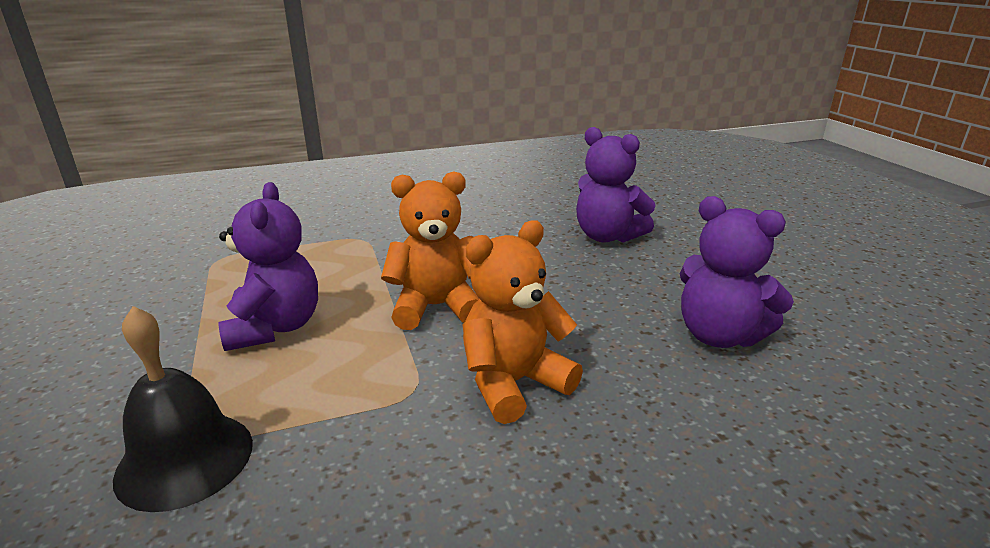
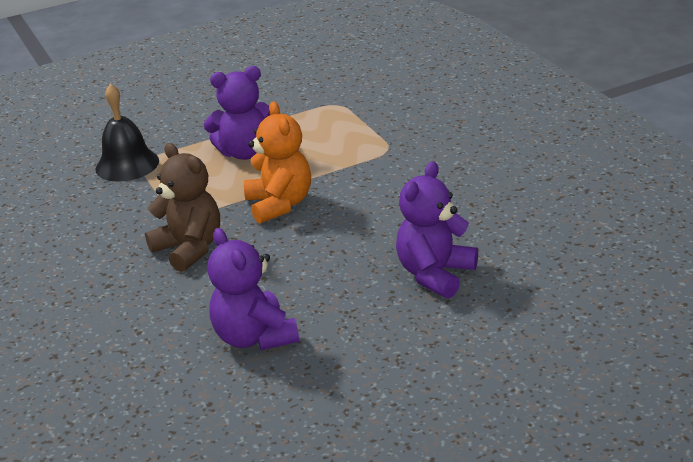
camera: 85 degrees right, 5 degrees up
(513, 383) = (189, 249): orange teddy bear -> brown teddy bear
(719, 335) = (255, 337): purple teddy bear -> purple teddy bear turned 60 degrees counterclockwise

